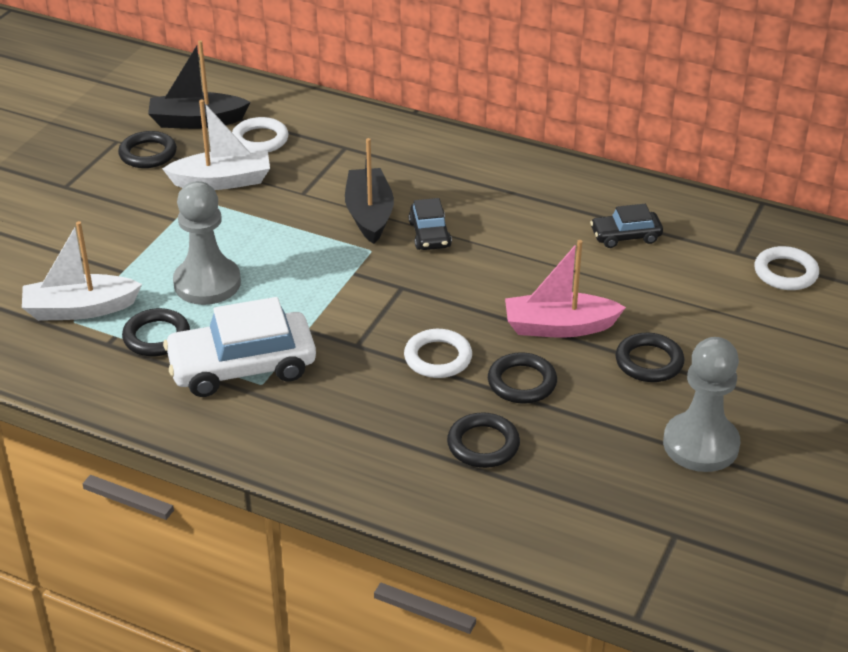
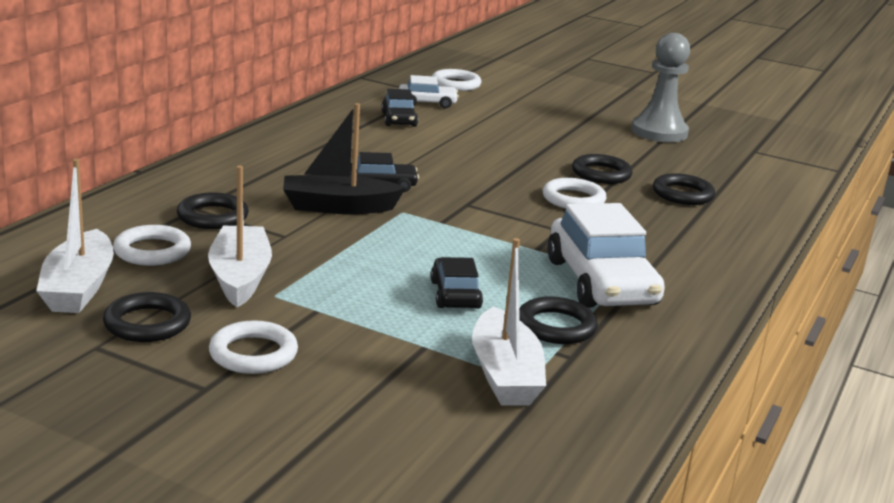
camera: 90 degrees left, 15 degrees down
(108, 199) = (253, 354): none -> white ring
(197, 121) = (79, 287): black boat -> white boat
(207, 283) = (455, 294): grey pawn -> black car
(559, 327) = (526, 154): pink boat -> none
(649, 362) = (568, 133): black ring -> black ring (212, 216)
(696, 253) = (427, 103): none -> white car

